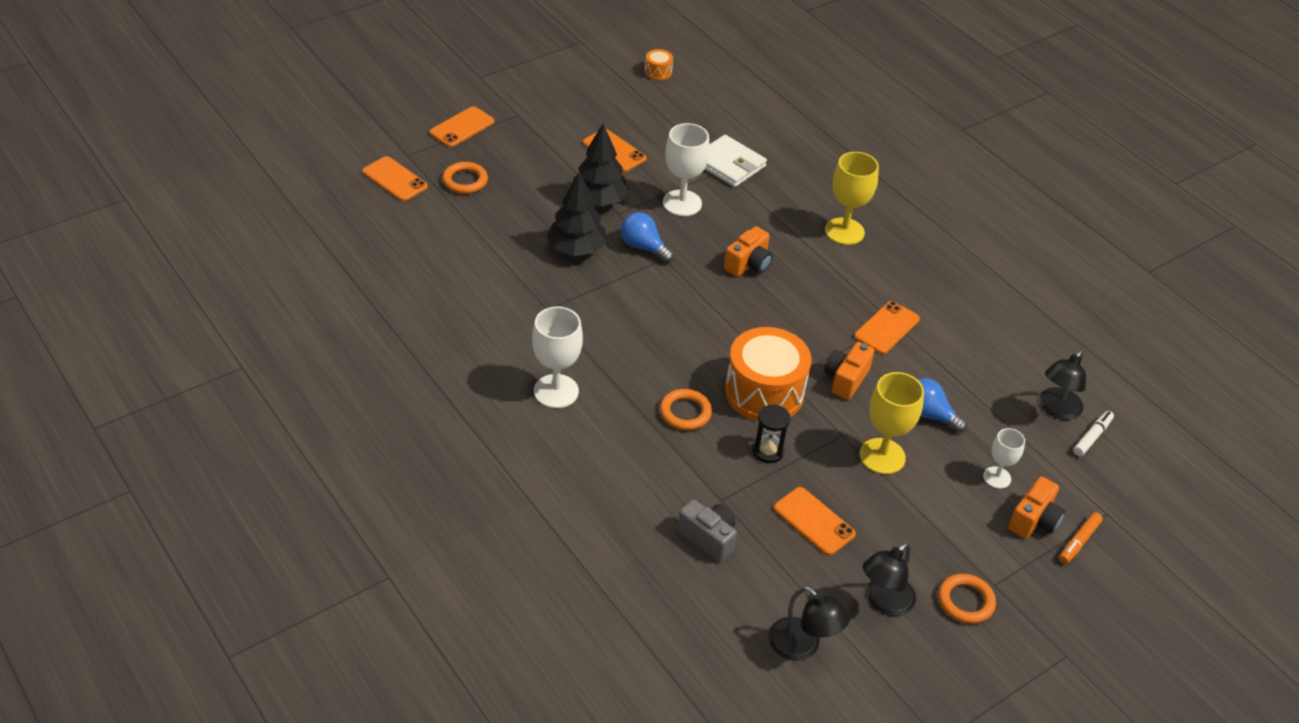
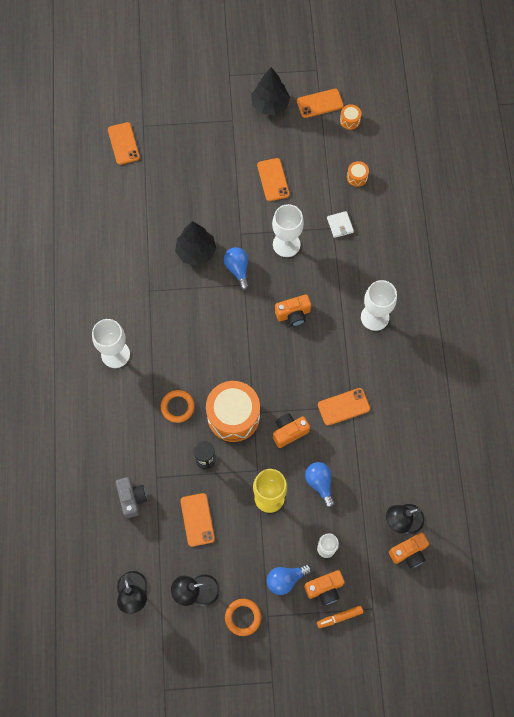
camera: 35 degrees right, 25 degrees up
(462, 127) = (190, 116): orange phone -> orange phone (320, 103)
(465, 181) = (164, 164): orange ring -> none
(599, 200) = (235, 218): black tree -> black tree (270, 105)
(710, 117) = (357, 177): none -> orange drum
(729, 164) = (340, 225): white wallet -> white wallet, size x0.58
(844, 231) = (374, 317): yellow goblet -> white goblet
(979, 533) = (285, 579): none -> blue light bulb
(1092, 437) = (409, 552): white marker -> orange camera

